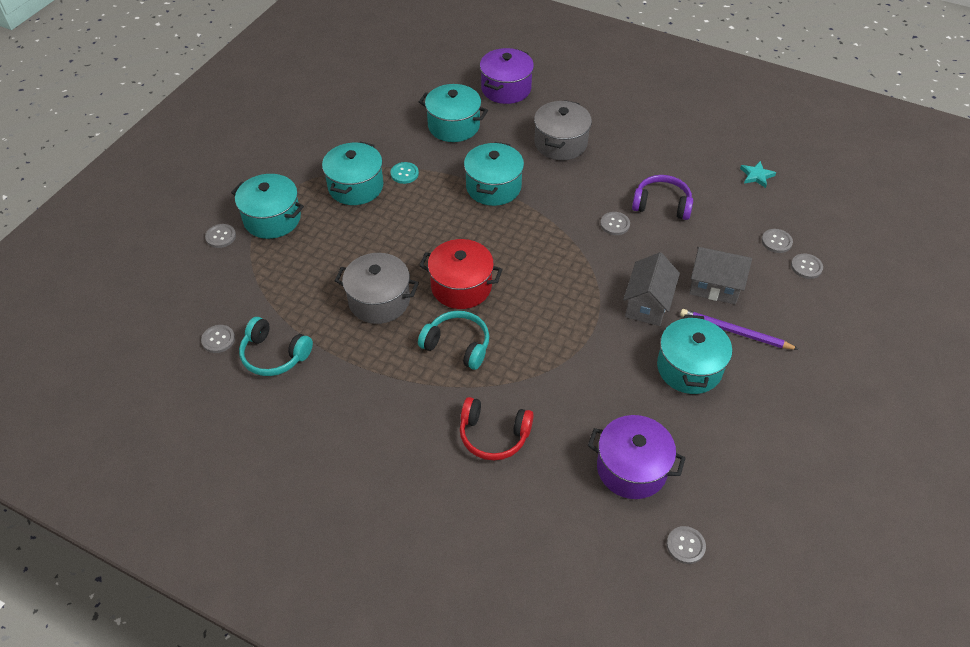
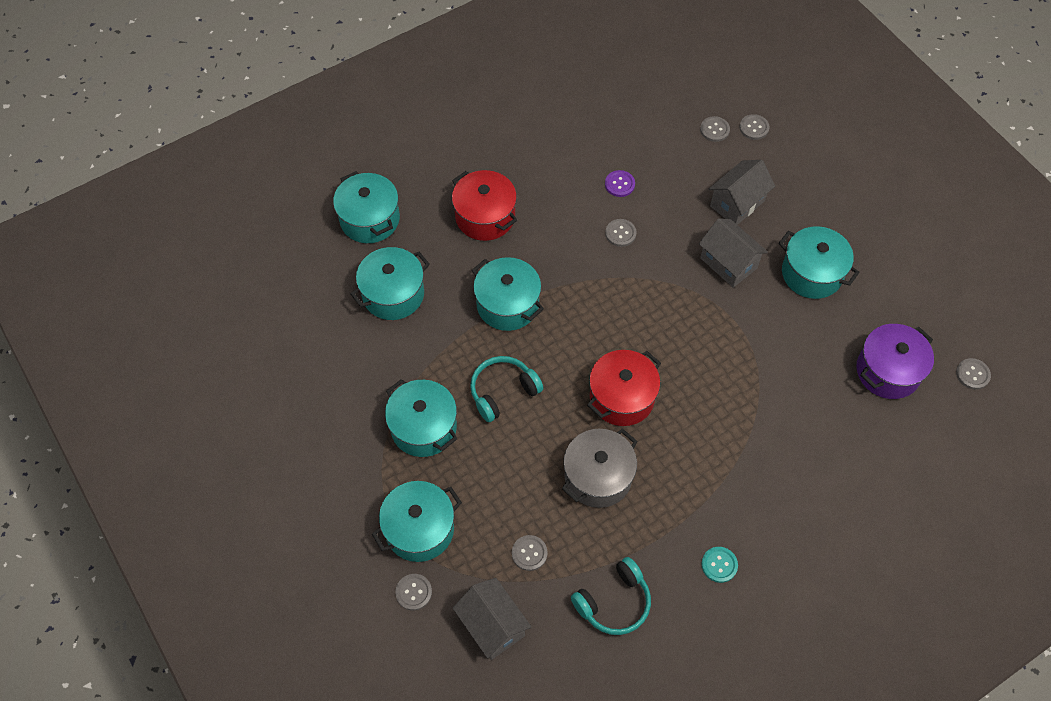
camera: 60 degrees left, 10 degrees up
(216, 290) = (492, 626): none -> grey house
(218, 339) = (563, 649): grey button -> grey button (529, 553)
(404, 174) = (435, 373): turquoise button -> turquoise button (719, 565)
(457, 345) = (691, 436): turquoise headphones -> turquoise headphones (503, 392)
(493, 435) = (805, 455): red headphones -> none
(506, 89) = (370, 219): purple pot -> turquoise pot
(560, 143) = (485, 216): grey pot -> red pot
(661, 205) = (619, 184): purple headphones -> purple button
(735, 332) = (793, 219): purple pencil -> none
(756, 176) = (630, 94): turquoise star -> none

